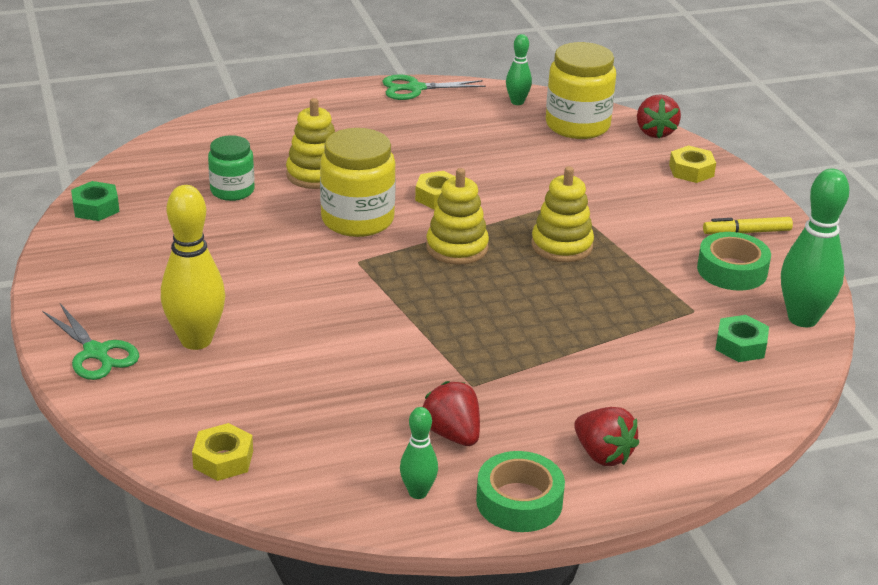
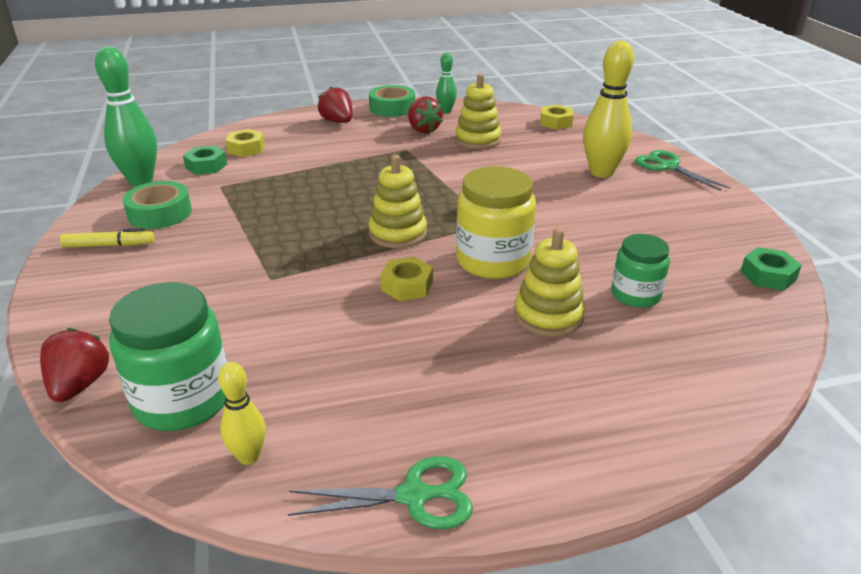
camera: 175 degrees left, 0 degrees up
(517, 102) = (249, 456): green bowling pin -> yellow bowling pin
(562, 245) = (298, 235): yellow stacking toy -> yellow stacking toy (477, 140)
(577, 125) = (183, 400): yellow jar -> green jar
(691, 171) = (93, 318): yellow nut -> yellow nut (246, 148)

